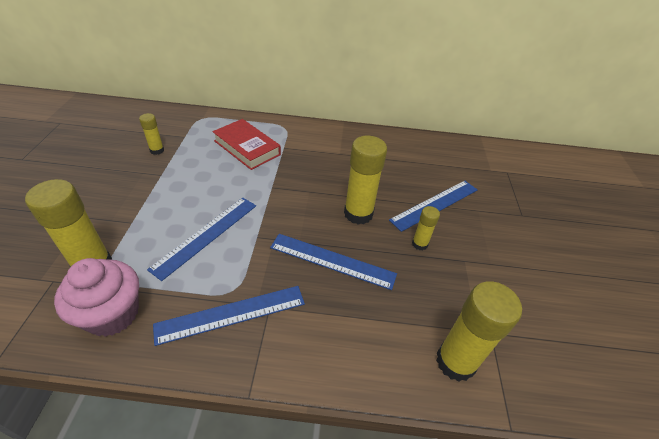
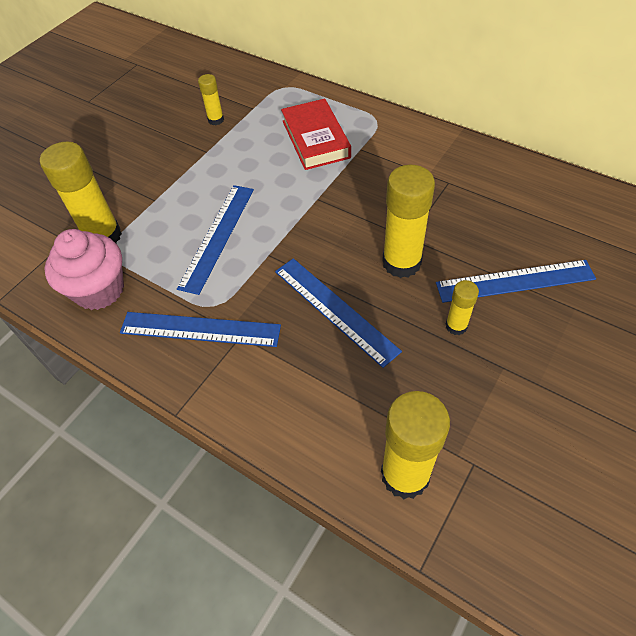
camera: 35 degrees right, 10 degrees up
(206, 235) = (218, 237): blue ruler -> blue ruler turned 45 degrees counterclockwise

